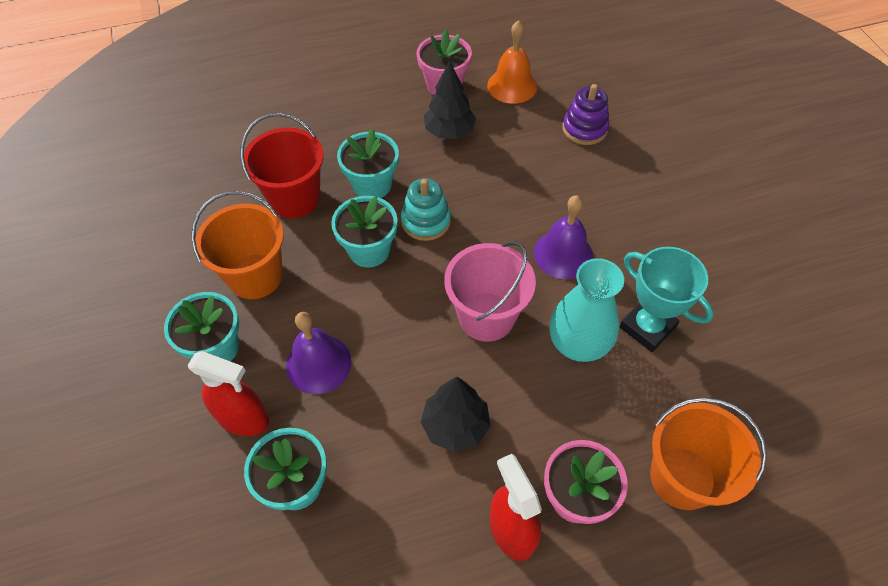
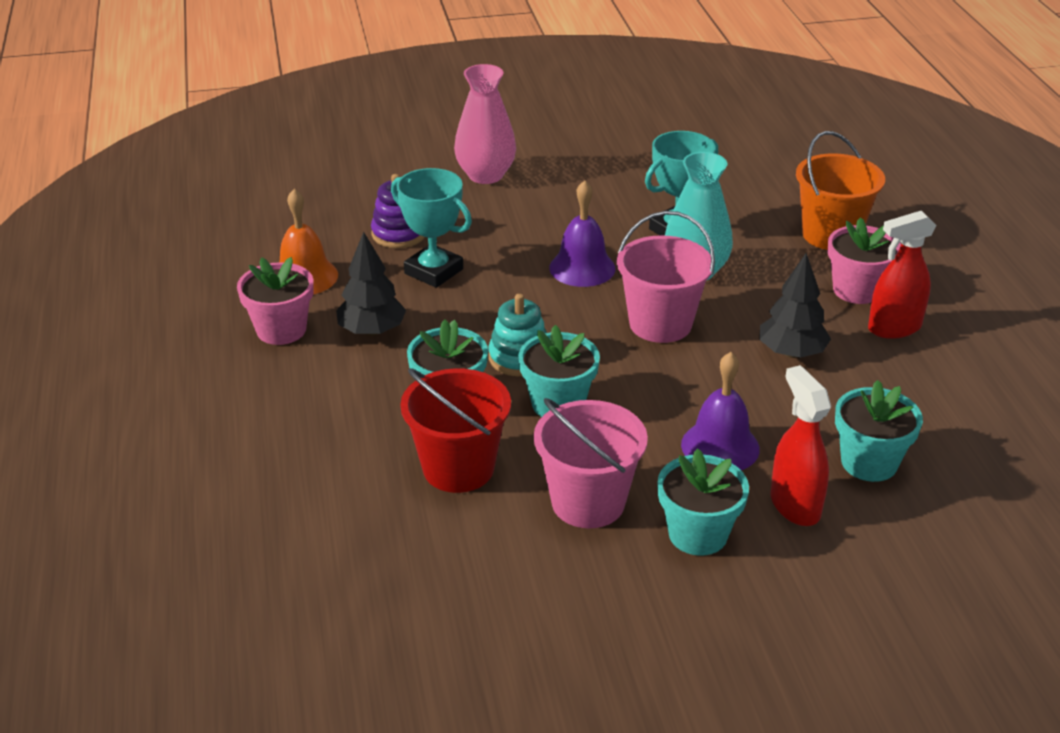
camera: 85 degrees left, 20 degrees down
(244, 419) = (794, 505): red spray bottle -> red spray bottle turned 45 degrees counterclockwise
(255, 276) = (588, 502): orange bucket -> pink bucket
(535, 156) = (434, 271): none -> turquoise trophy
(698, 173) = (485, 175): none -> pink vase

